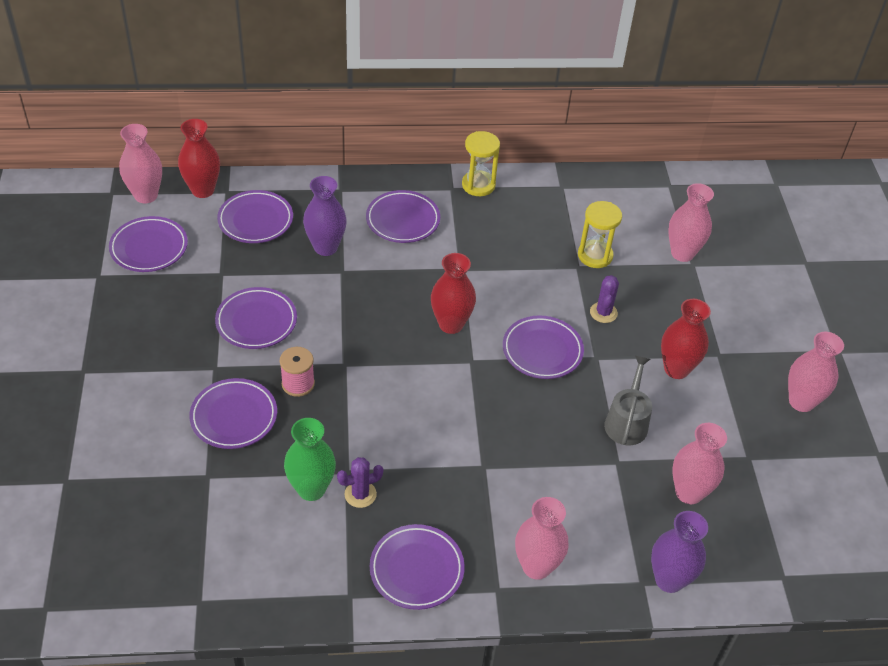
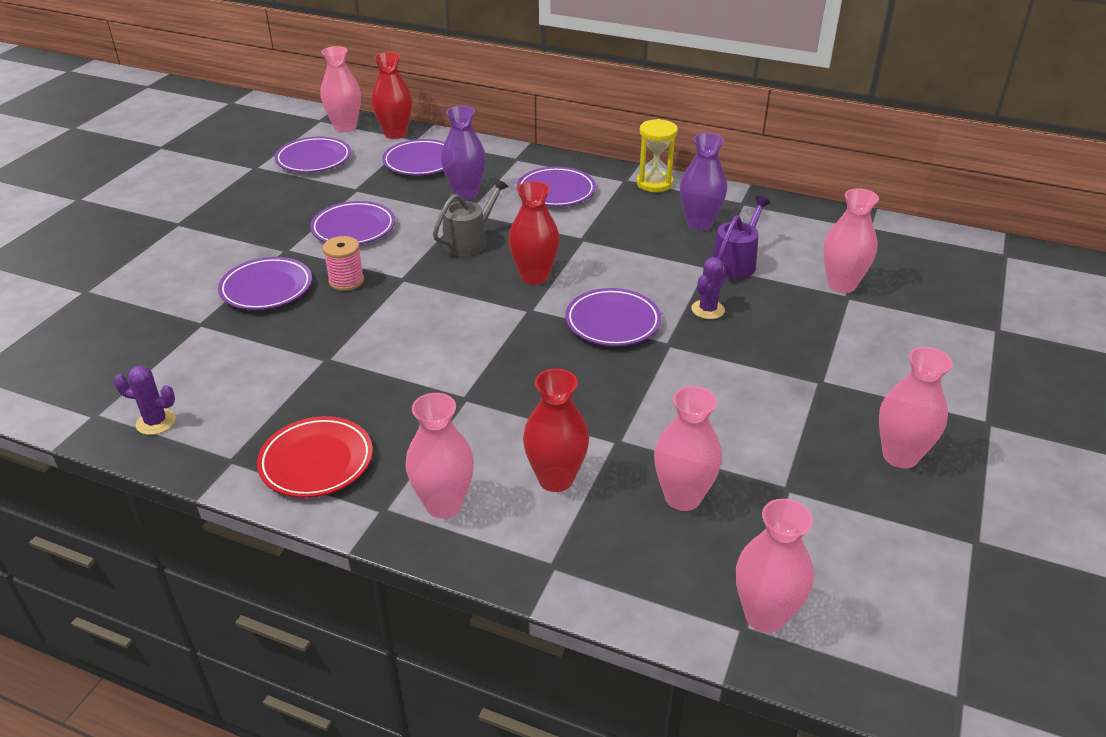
camera: 30 degrees right, 10 degrees down
(311, 489) = (280, 362): green vase -> none
(360, 494) = (321, 381): purple cactus -> purple cactus (156, 422)
(416, 569) = (316, 461): purple plate -> red plate
(595, 256) = (736, 262): yellow hourglass -> purple watering can
(627, 422) = (659, 409): grey watering can -> grey watering can (469, 241)
(669, 579) = (589, 574): purple vase -> purple vase (699, 223)
(676, 369) = (757, 380): red vase -> red vase (555, 479)
(790, 562) = (765, 615): none -> pink vase

